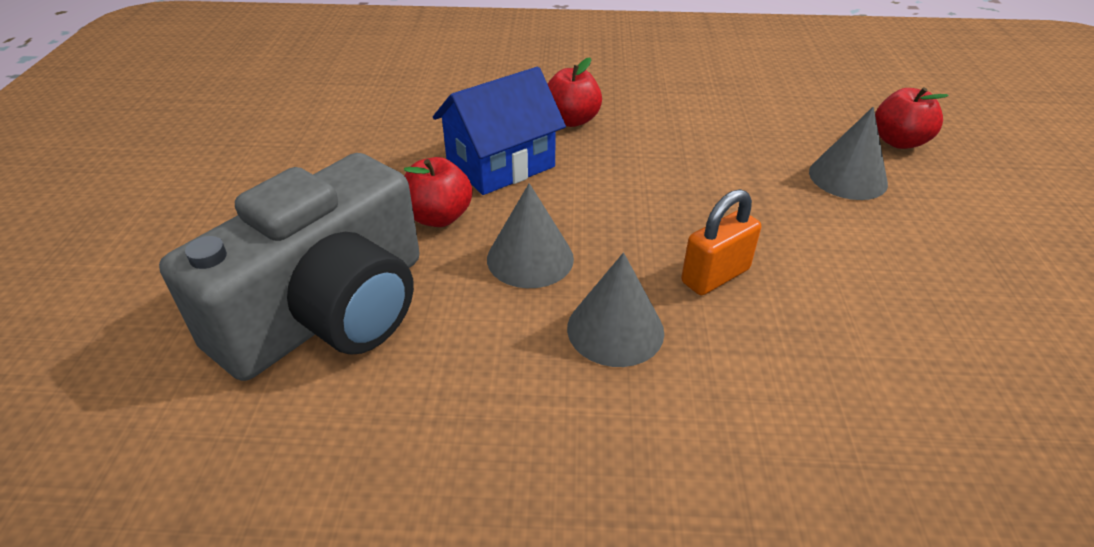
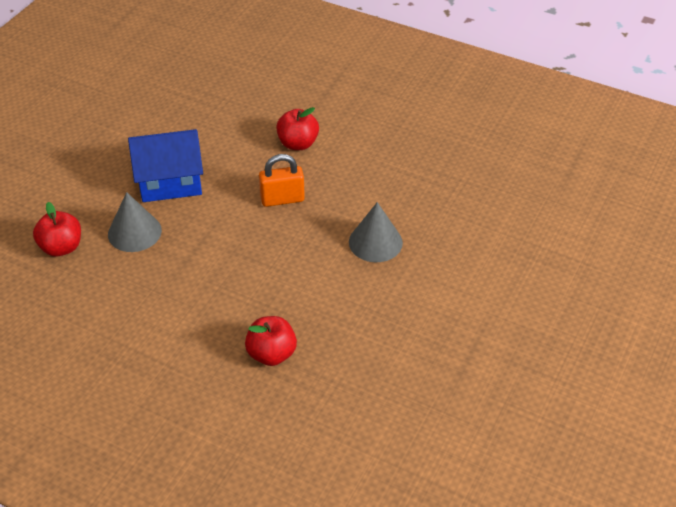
camera: 155 degrees left, 5 degrees up
(329, 311) = (499, 246): grey camera -> none
(438, 217) = (417, 290): red apple -> red apple (298, 144)
(500, 164) = (354, 324): blue house -> blue house (170, 182)
(615, 329) = (356, 190): grey cone -> none

